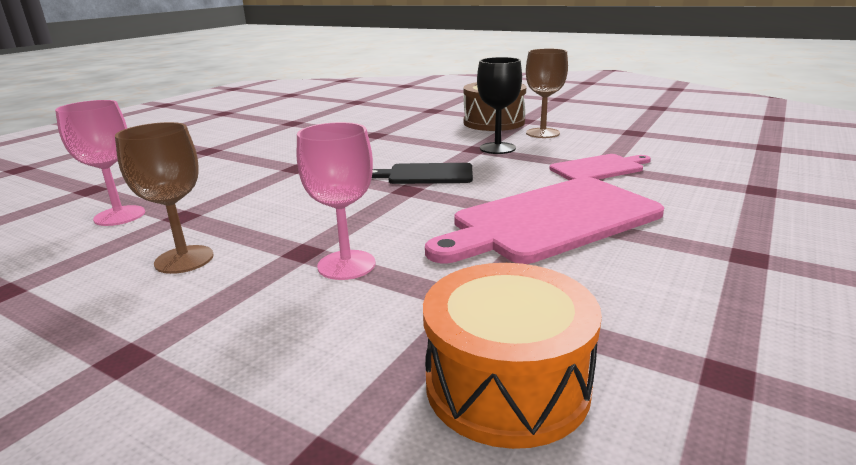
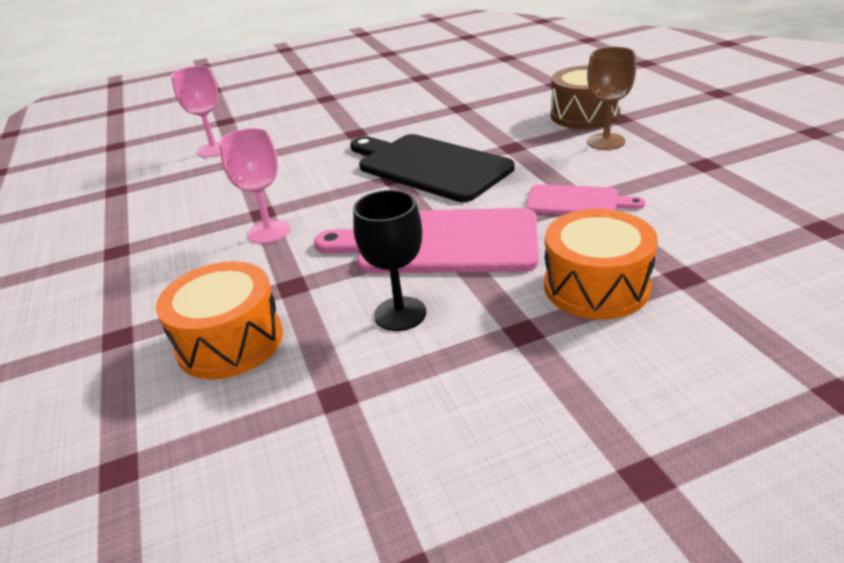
camera: 40 degrees right, 10 degrees up
(184, 259) = (204, 196): brown goblet -> none
(426, 174) = (429, 166): black cutting board -> black cutting board, size x1.88
(497, 148) = (531, 151): black goblet -> black goblet (400, 314)
(727, 211) = (596, 286): none -> orange drum

